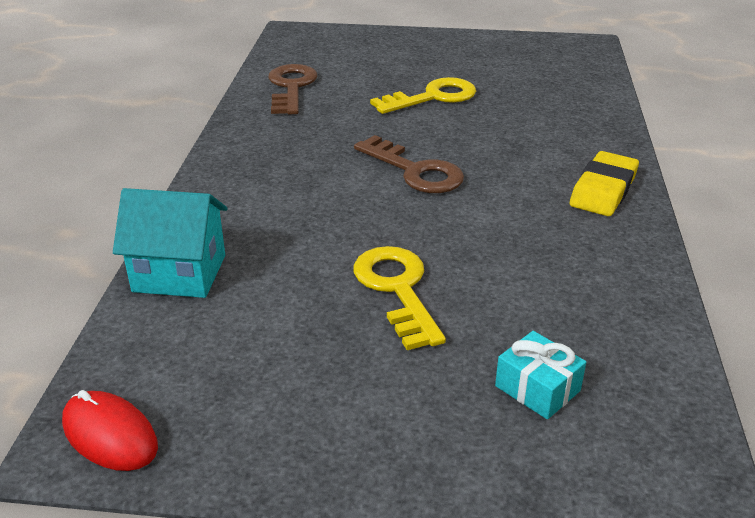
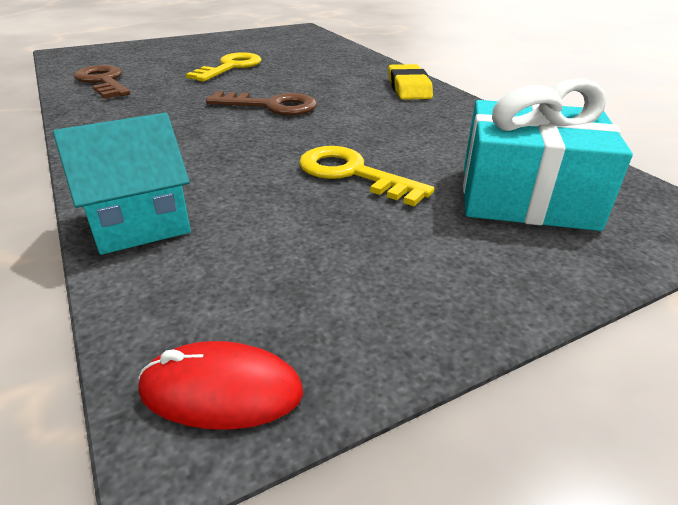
camera: 35 degrees left, 0 degrees up
(537, 388) = (526, 196): turquoise gift -> turquoise gift, size x2.22

